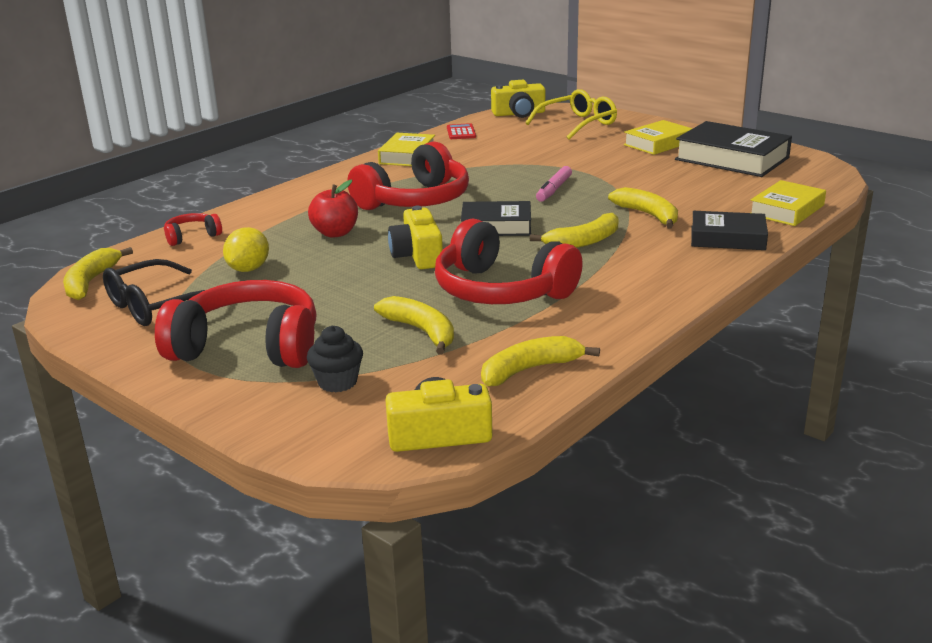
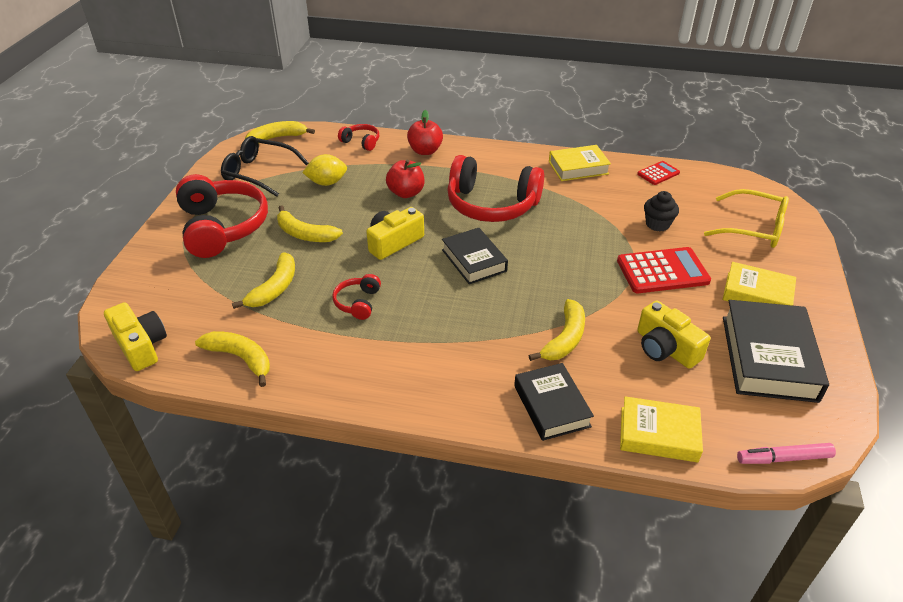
camera: 60 degrees right, 15 degrees up
(268, 209) = (425, 151): none -> red apple
(337, 382) = (191, 279): black cupcake -> black cupcake (657, 224)
(501, 291) = (358, 302): red headphones -> red headphones, size x0.46
(519, 113) = (741, 186): yellow camera -> yellow camera (665, 348)
(554, 190) = (575, 266): pink marker -> pink marker (783, 458)
(583, 242) = (477, 317): yellow banana -> yellow banana (305, 234)
(597, 163) = (662, 271): none -> red calculator

